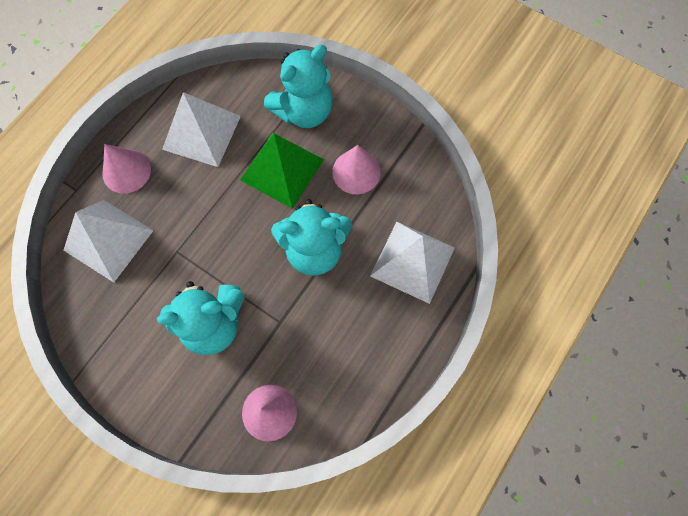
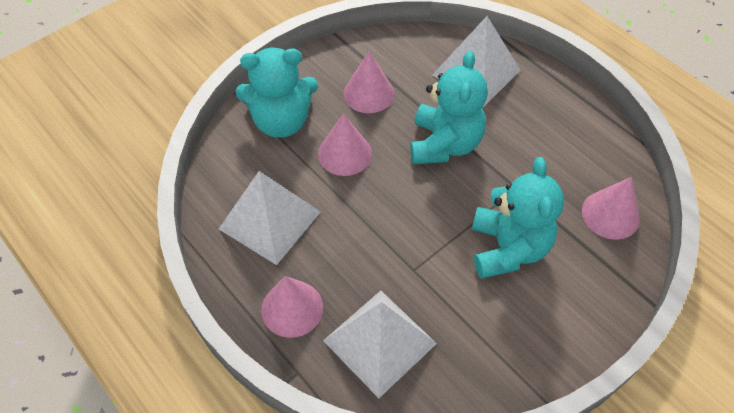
camera: 75 degrees left, 15 degrees down
(282, 169) = (344, 153): green pyramid -> pink cone
(304, 111) = (281, 121): turquoise teddy bear -> turquoise teddy bear turned 105 degrees clockwise

